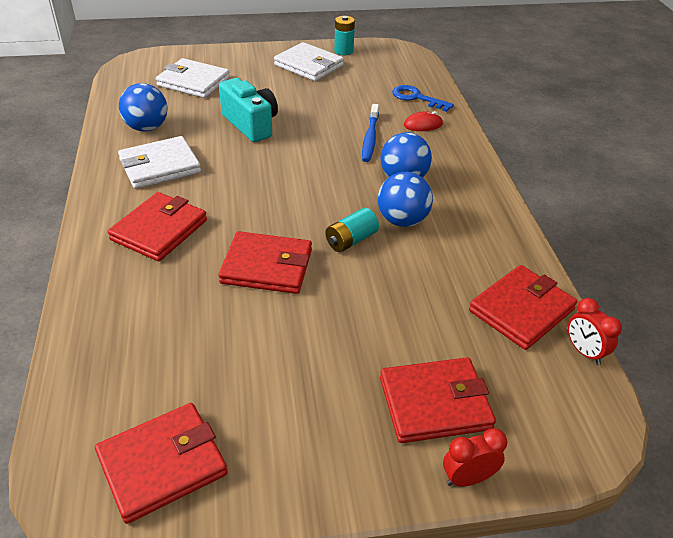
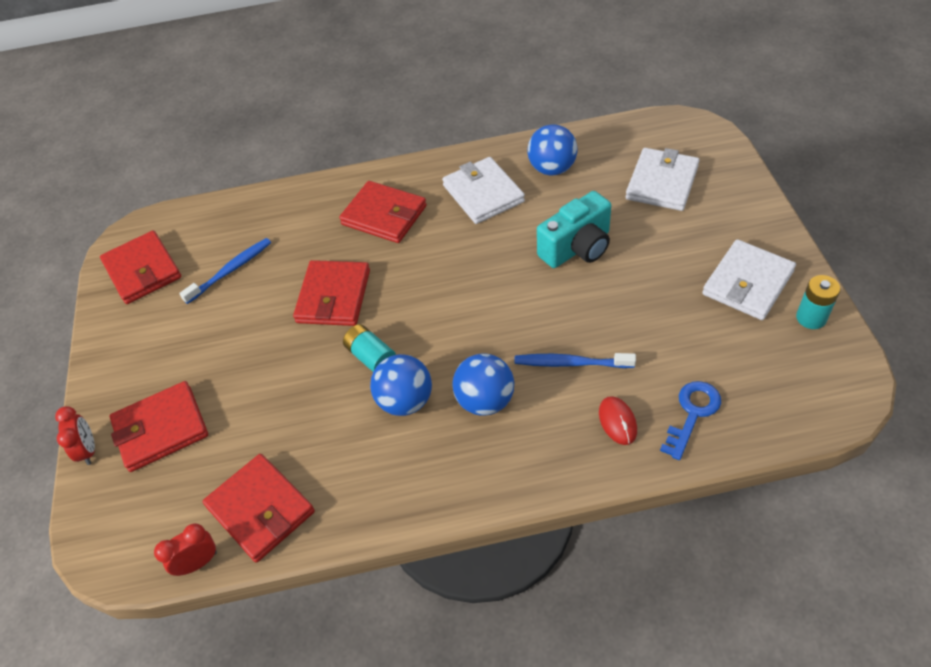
camera: 95 degrees right, 10 degrees up
(198, 358) = (231, 270): none -> blue toothbrush
(435, 403) = (161, 429): red wallet -> red wallet turned 75 degrees clockwise

